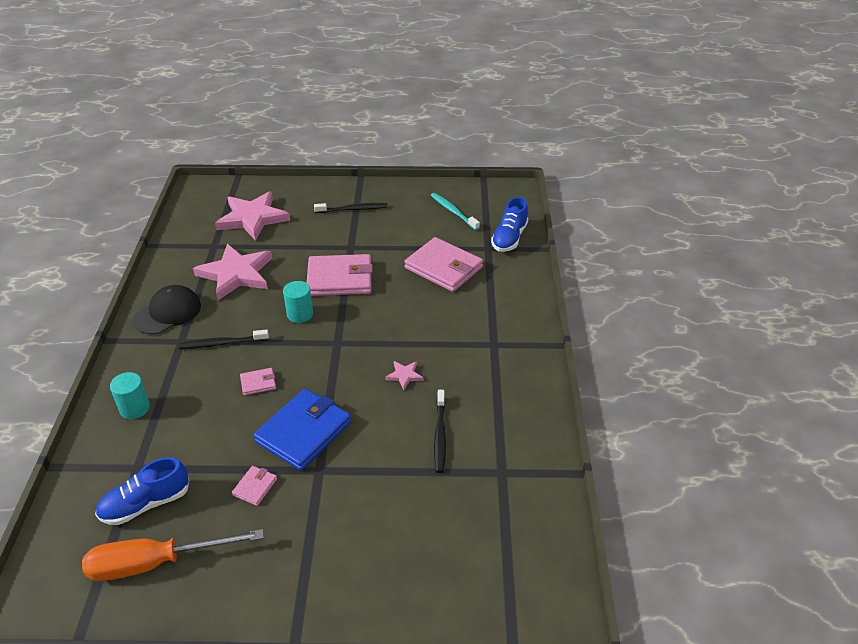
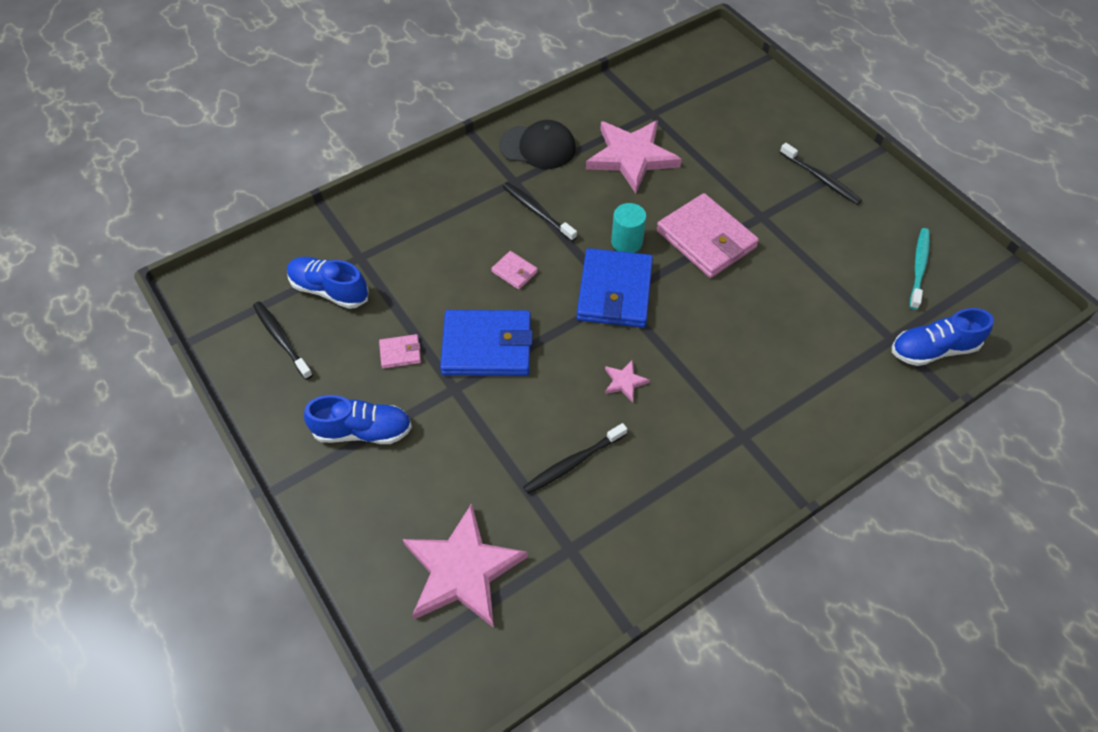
camera: 55 degrees right, 15 degrees up
(135, 408) = (416, 208): turquoise cylinder -> none
(156, 563) = (281, 339): orange screwdriver -> black toothbrush
(253, 218) = (719, 112): pink star -> pink star (462, 570)
(300, 548) = (363, 431): none -> blue shoe
(331, 341) = (614, 291): none -> blue wallet
(443, 268) = (815, 317): pink wallet -> none

